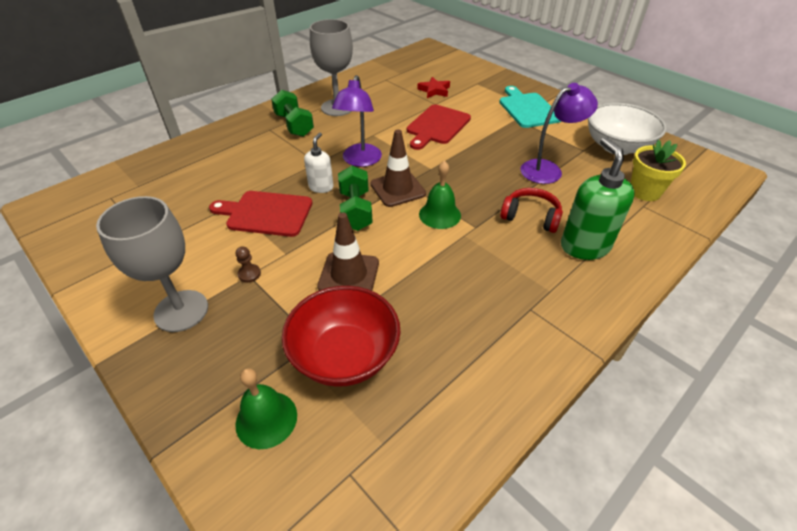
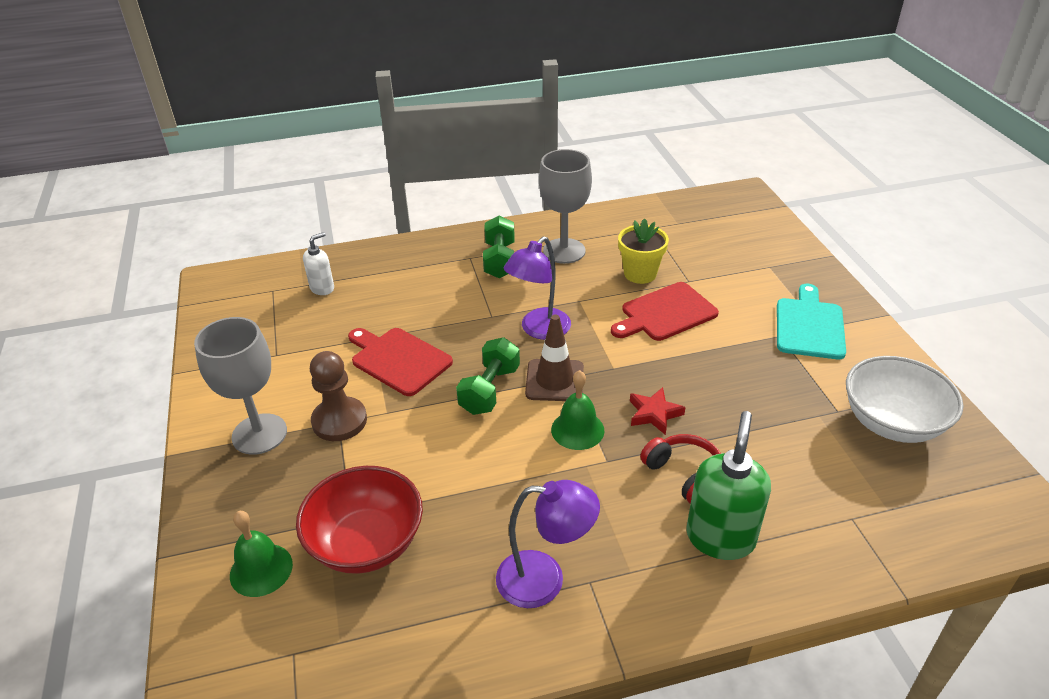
camera: 30 degrees right, 5 degrees down
(249, 274) = (339, 421): brown pawn -> brown pawn, size x2.22
(321, 187) = (474, 348): white soap dispenser -> white soap dispenser (322, 288)
(349, 275) = (430, 461): brown traffic cone -> none
(434, 90) = (702, 261): red star -> red star (654, 414)
(548, 169) = (762, 421): purple lamp -> purple lamp (545, 579)
(644, 191) = (872, 500): yellow flower pot -> yellow flower pot (640, 274)

